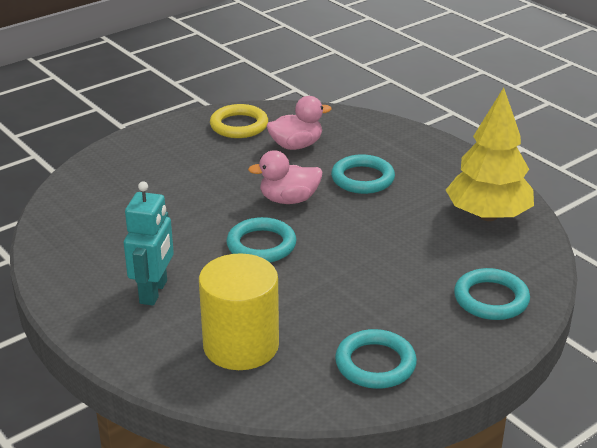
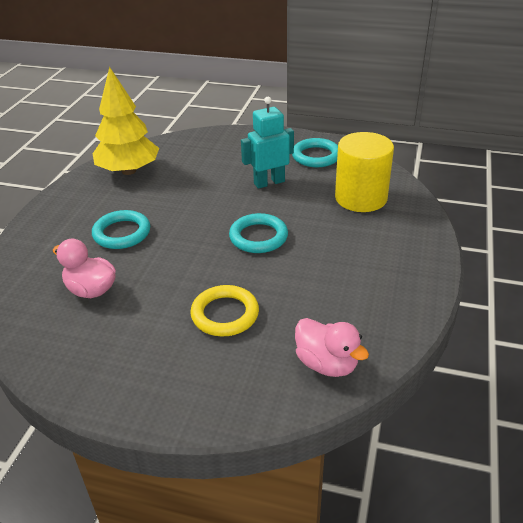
camera: 125 degrees left, 5 degrees up
(154, 292) = (363, 253): turquoise robot -> turquoise robot (269, 182)
(239, 125) = (75, 347): yellow ring -> yellow ring (225, 314)
(289, 200) = (186, 253): pink duck -> pink duck (327, 364)
(491, 299) = (219, 145): turquoise ring -> none

